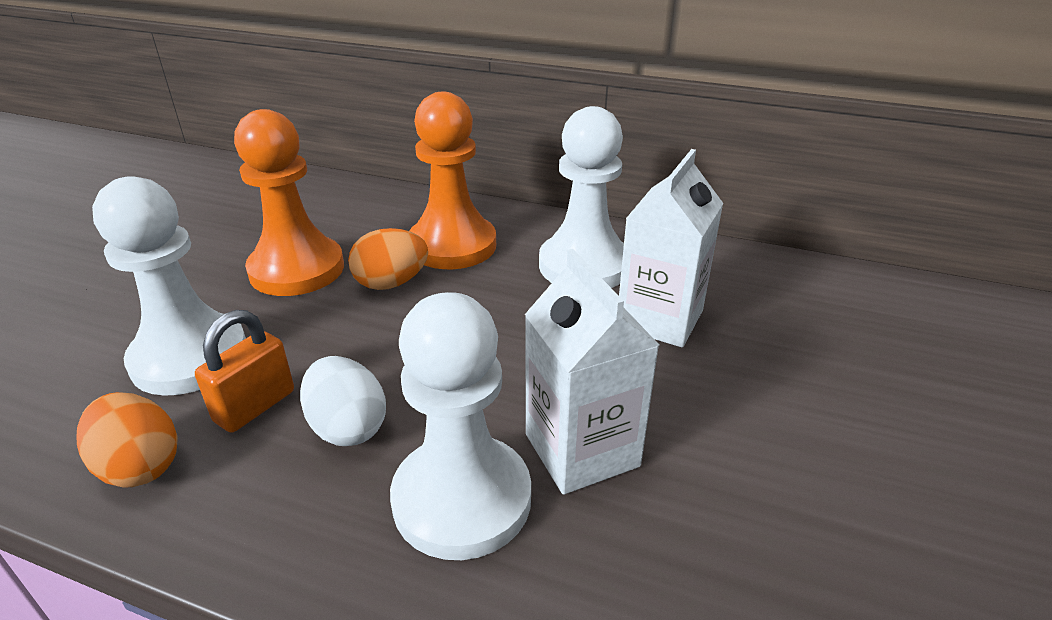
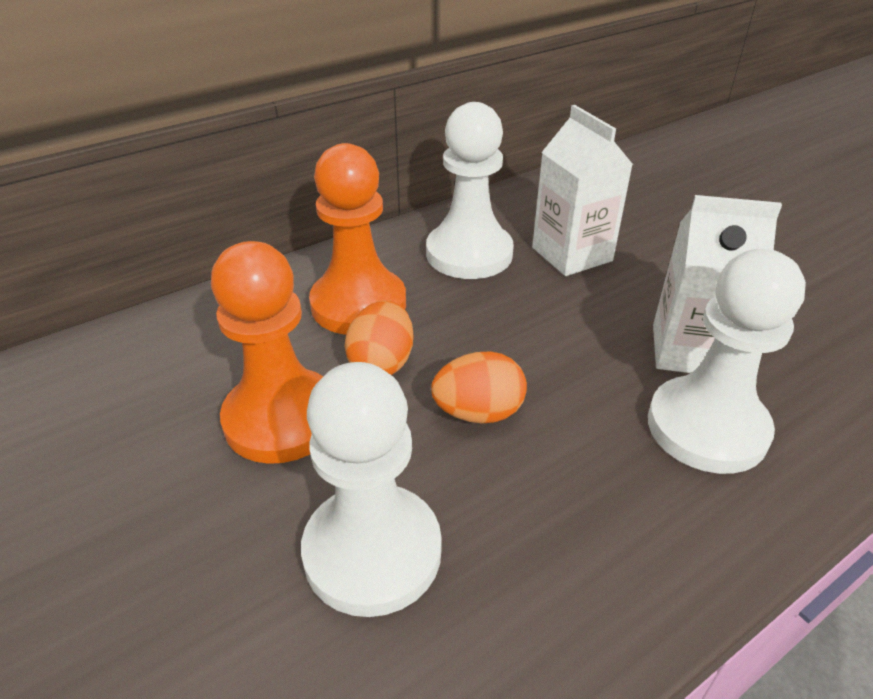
camera: 55 degrees left, 5 degrees up
(140, 466) = (536, 635): orange egg -> orange egg (478, 412)
(255, 406) = (504, 518): orange padlock -> none
(347, 427) = (581, 463): white egg -> none

